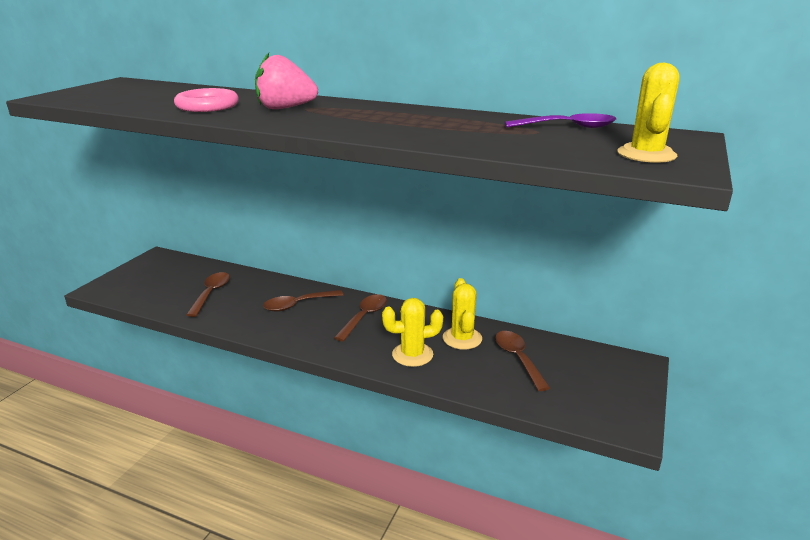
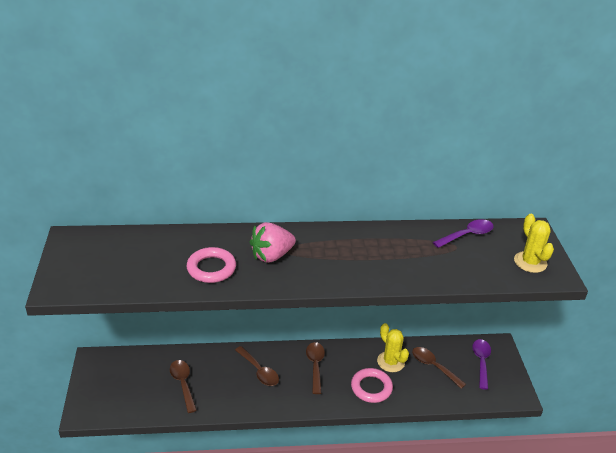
camera: 30 degrees left, 10 degrees up
(297, 305) = (259, 371): brown spoon -> brown spoon turned 75 degrees counterclockwise
(412, 354) = (371, 388): yellow cactus -> pink ring
(595, 373) = (481, 362): none -> purple spoon

